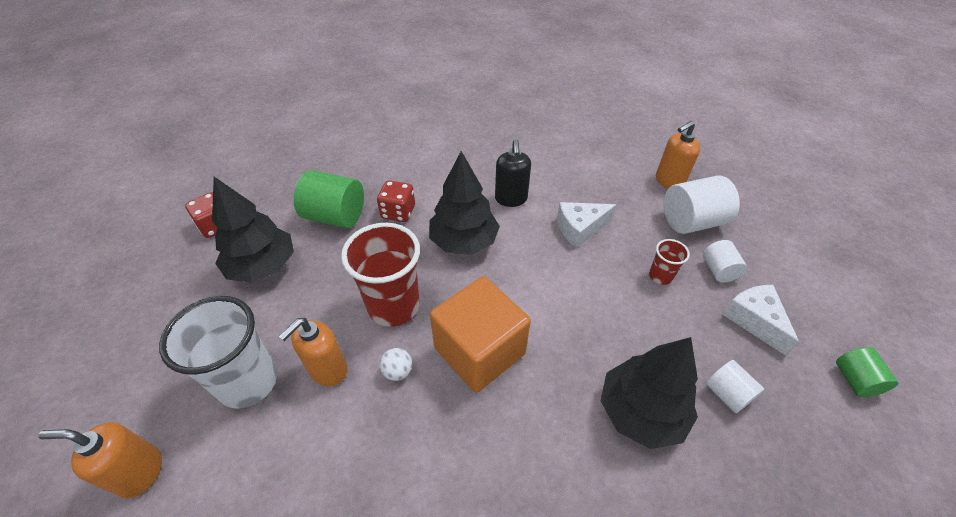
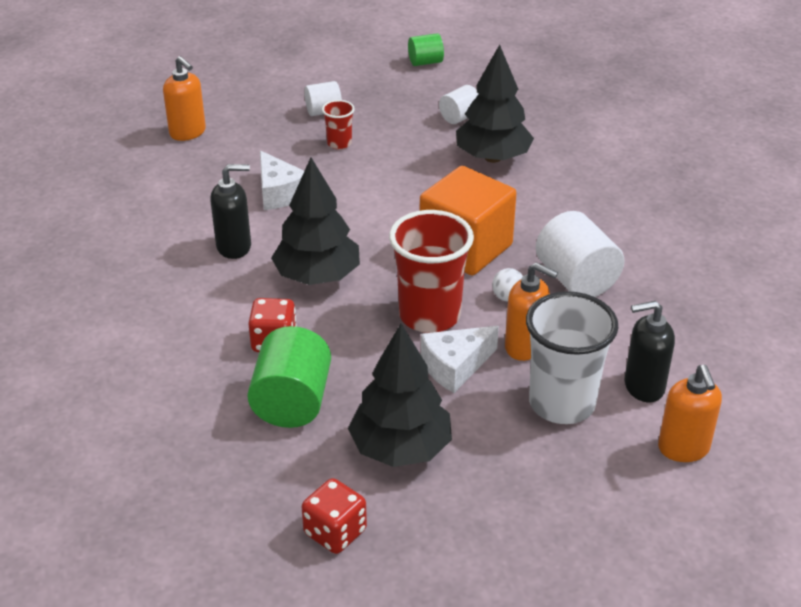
camera: 100 degrees left, 10 degrees down
(231, 462) = (643, 386): none -> black soap dispenser
(691, 222) = (256, 122): white cylinder -> white cylinder (576, 279)
(754, 320) = (379, 98): white cheese -> white cheese (455, 367)

